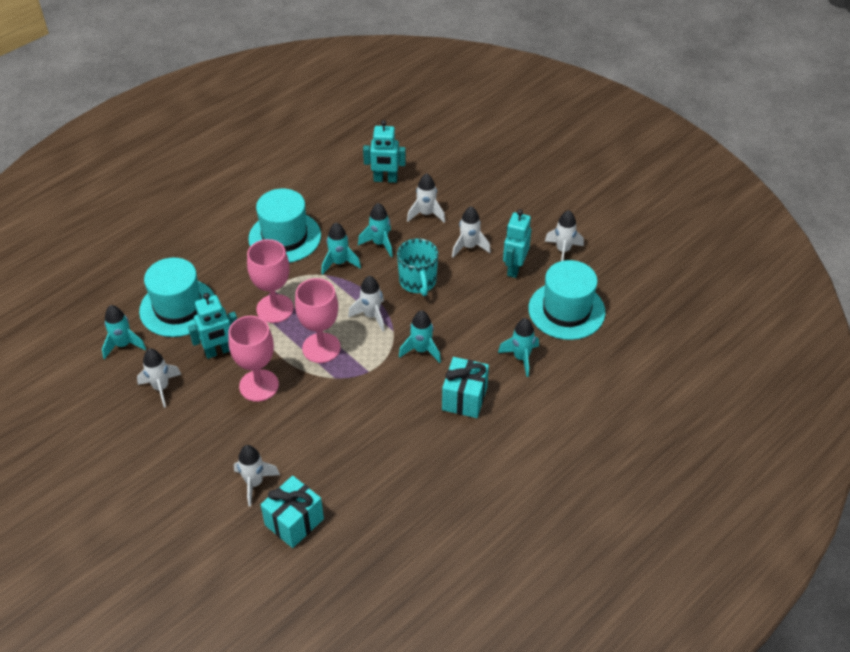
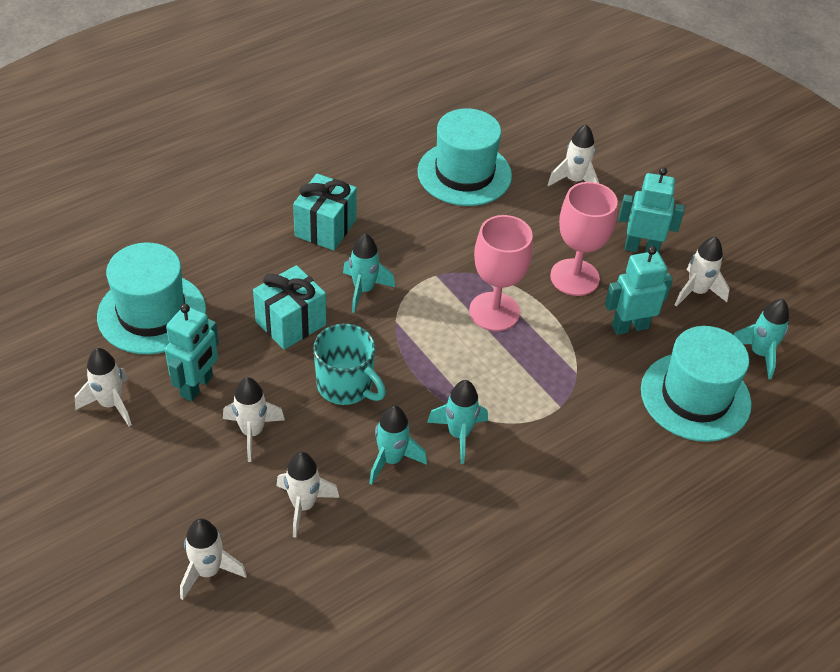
camera: 175 degrees left, 0 degrees up
(275, 309) = (556, 375): pink goblet -> none
(284, 237) = (543, 495): turquoise hat -> turquoise hat (464, 173)
(294, 522) = (532, 144): turquoise gift -> turquoise gift (291, 323)
(371, 316) = (422, 345): white rocket -> white rocket (208, 571)
(385, 179) = (358, 594): turquoise robot -> turquoise robot (641, 248)
(418, 282) = (346, 386): turquoise mug -> turquoise mug turned 135 degrees clockwise
(521, 358) = (239, 262): turquoise rocket -> none

